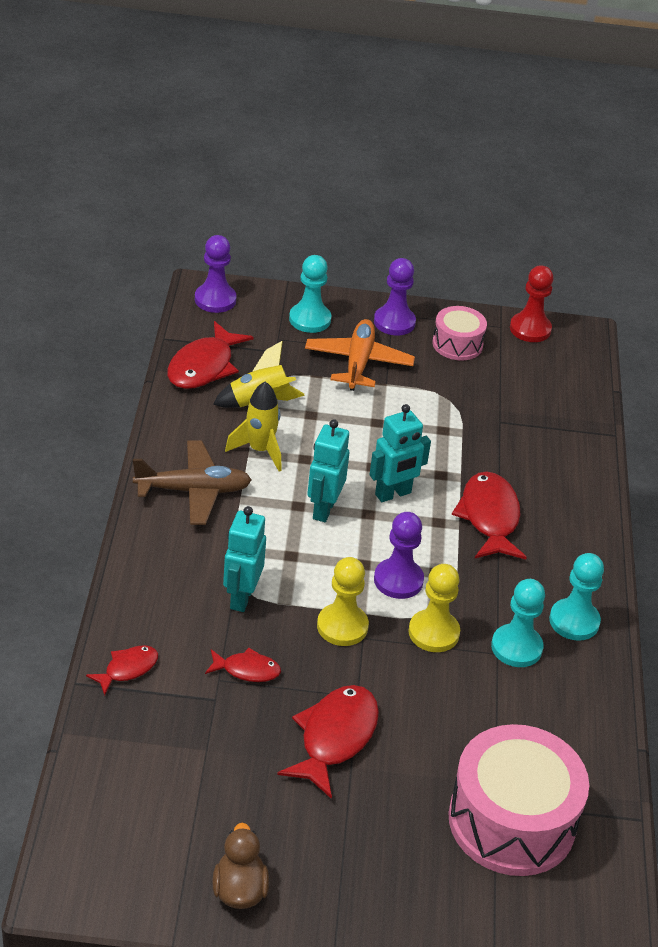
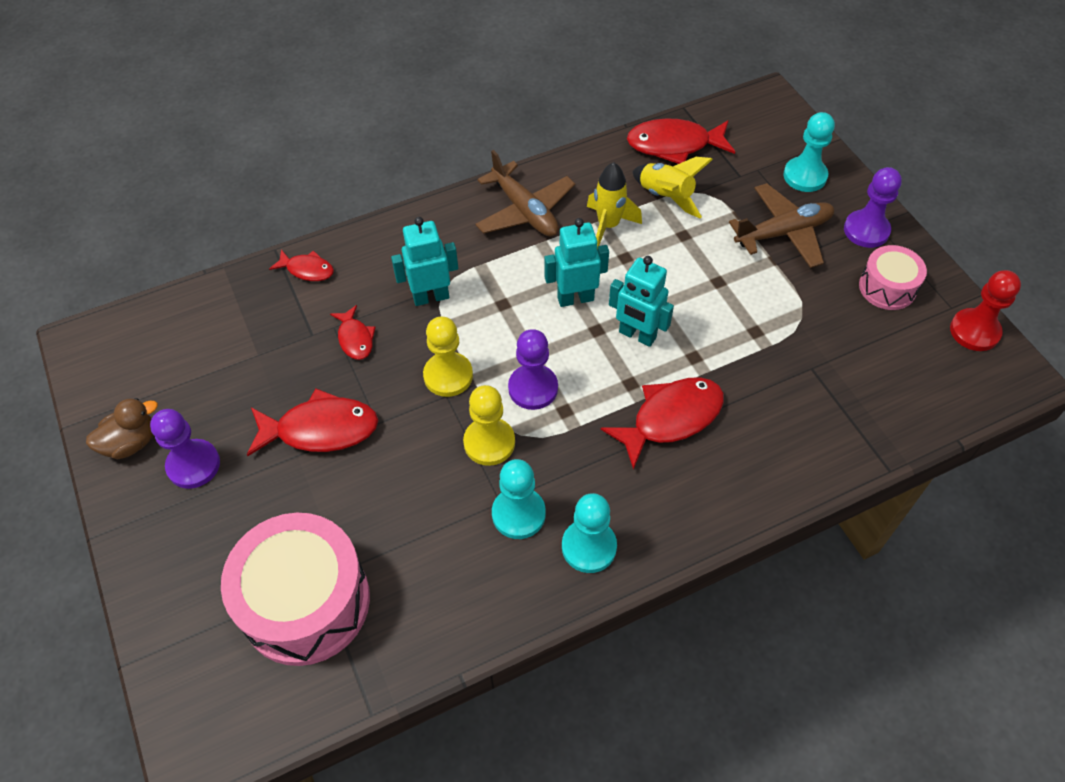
camera: 65 degrees right, 15 degrees up
(215, 300) = (763, 110): purple pawn -> purple pawn (193, 465)
(358, 363) = (783, 233): orange plane -> brown plane

